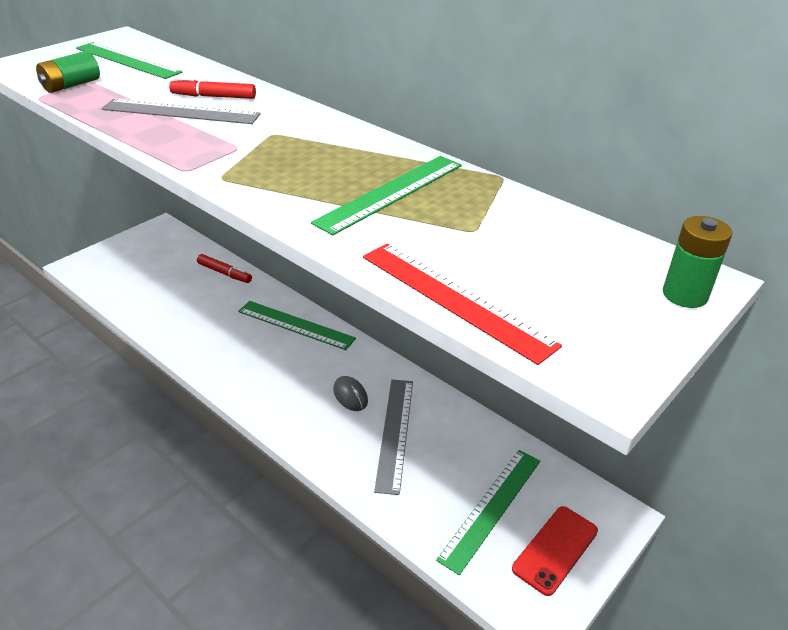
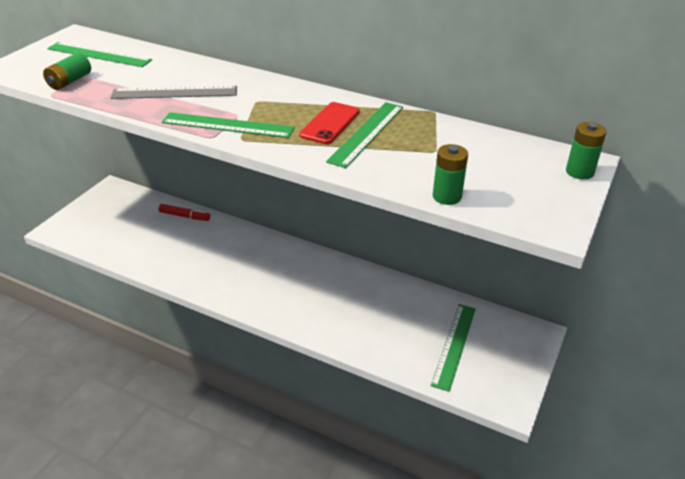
camera: 15 degrees left, 0 degrees up
(214, 97) = (192, 77): red marker -> none
(295, 325) = (260, 246): green ruler -> green ruler (228, 125)
(350, 395) = (325, 290): grey mouse -> none
(395, 433) = (368, 309): grey ruler -> none
(454, 299) = (447, 196): red ruler -> green battery
(555, 549) = (505, 362): red phone -> red phone (330, 123)

